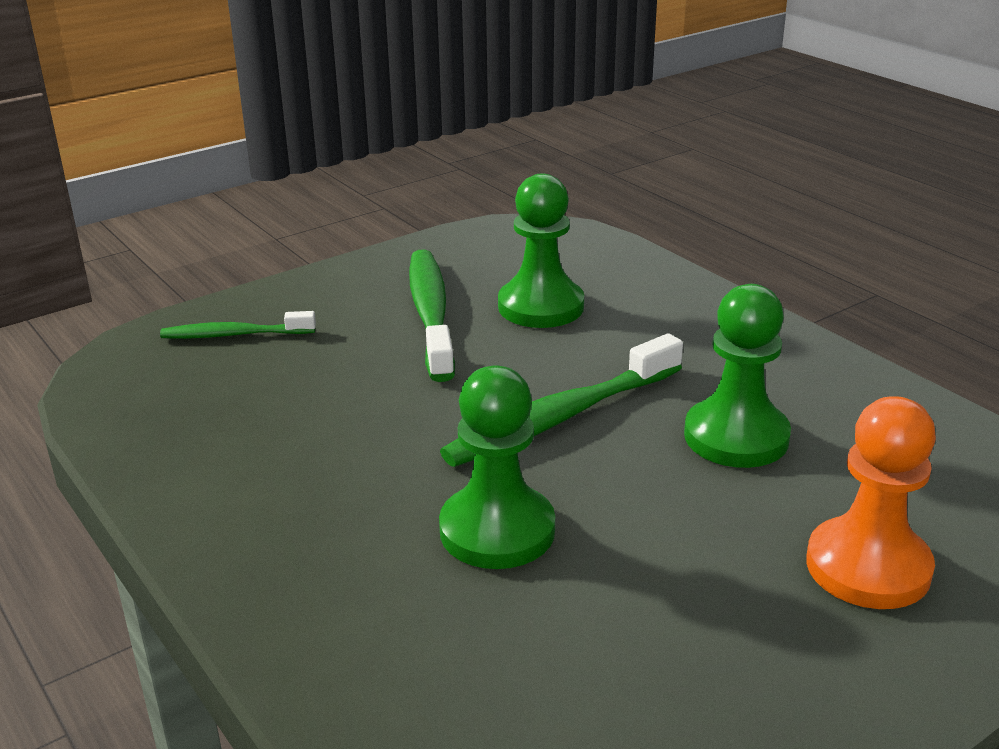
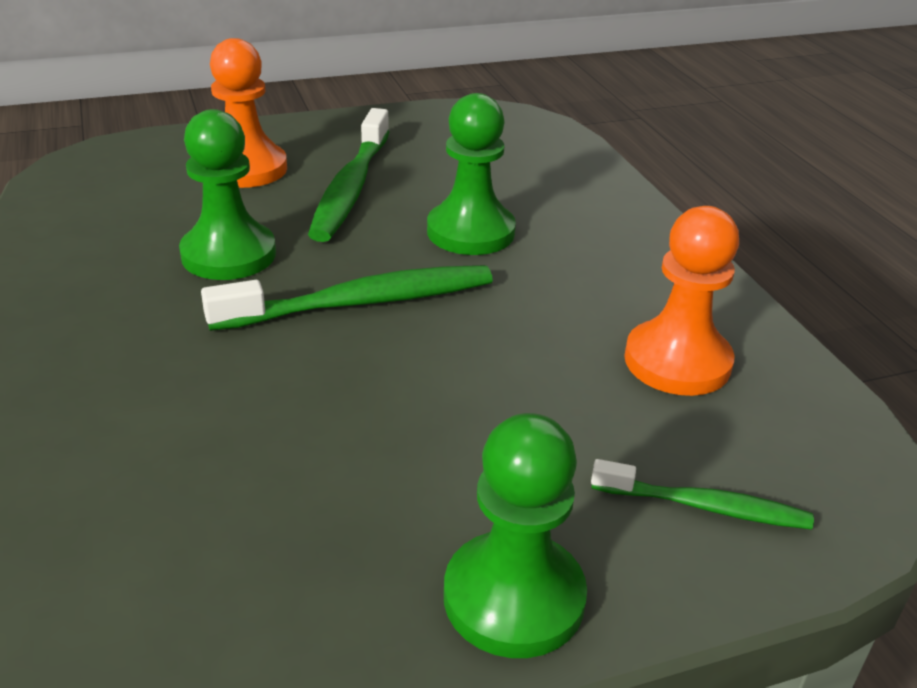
camera: 165 degrees left, 5 degrees up
(242, 426) = (677, 361): none -> orange pawn
(431, 313) = (424, 480): green toothbrush -> green toothbrush (351, 188)
(541, 306) = (271, 456): green pawn -> green pawn (513, 597)

